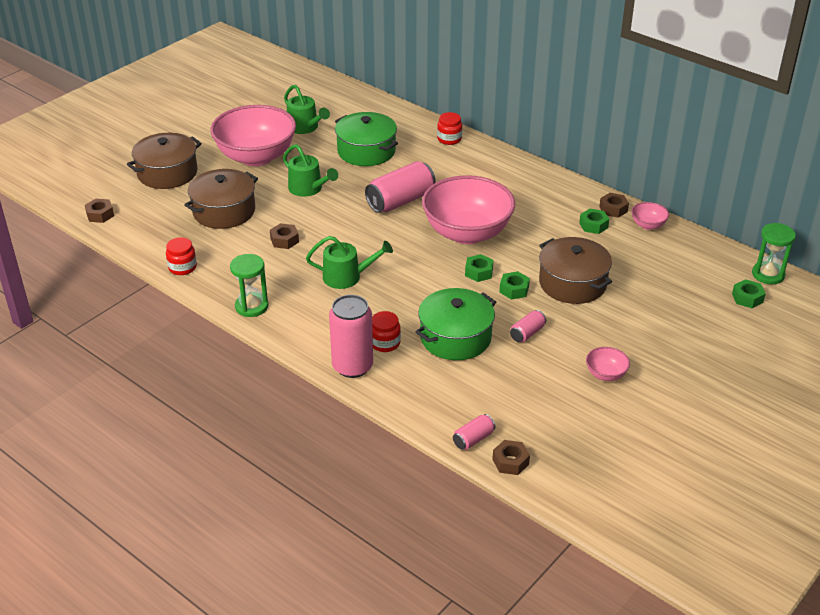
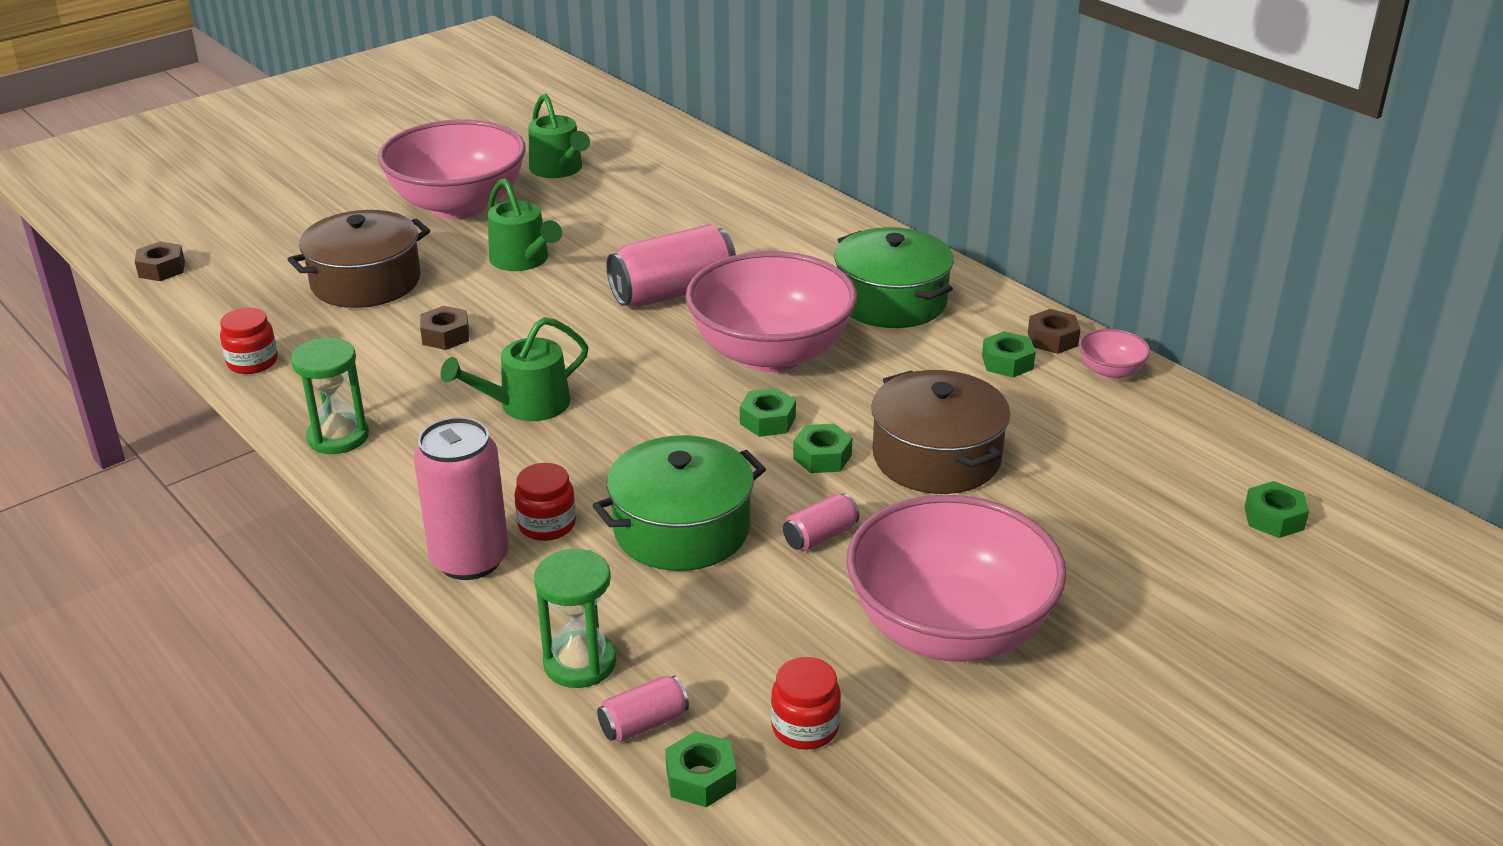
camera: 10 degrees right, 5 degrees down
(167, 173) = (303, 217): brown pot -> none
(347, 277) = (527, 405): green watering can -> green watering can turned 135 degrees clockwise
(366, 151) = (646, 212): green pot -> green pot (891, 301)
(449, 139) = (795, 205): red jar -> red jar (805, 727)
(510, 462) = (701, 778): brown nut -> green nut
(606, 374) = (949, 630): pink bowl -> pink bowl, size x2.44
(768, 274) = (1325, 480): green hourglass -> green hourglass (580, 663)

